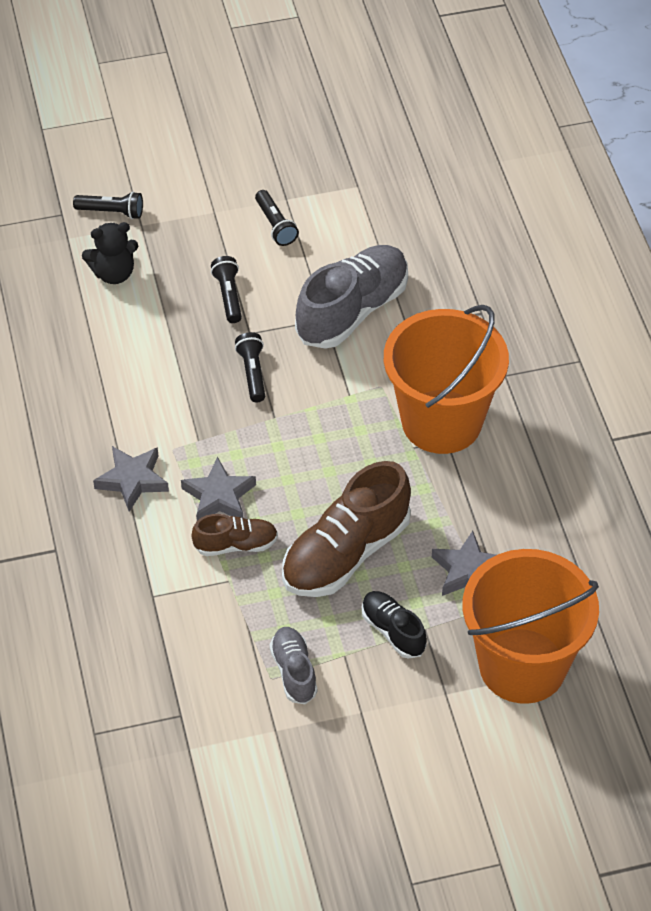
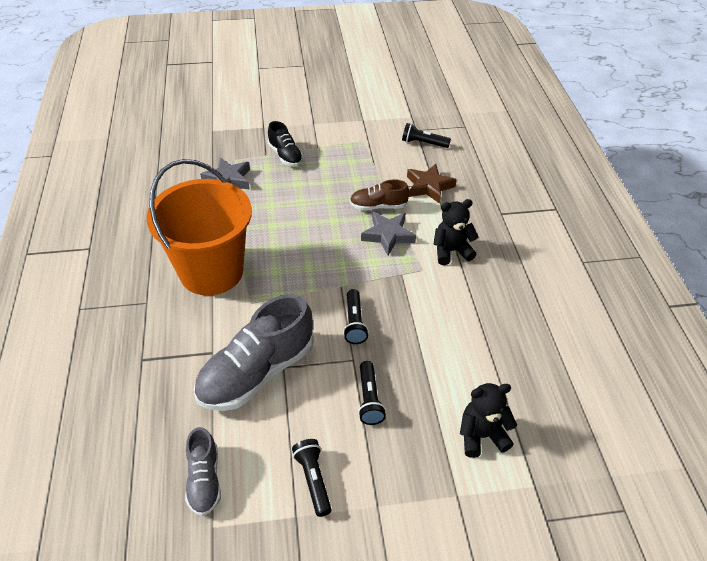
camera: 175 degrees left, 5 degrees down
(111, 212) = (491, 517): black flashlight -> black flashlight (423, 143)
(132, 480) = (451, 251): grey star -> black teddy bear
(160, 589) = (429, 186): none -> brown star
(294, 672) = (349, 142): grey shoe -> grey shoe (204, 480)
(346, 553) = (305, 196): brown shoe -> none
(522, 666) = (214, 135): orange bucket -> none

